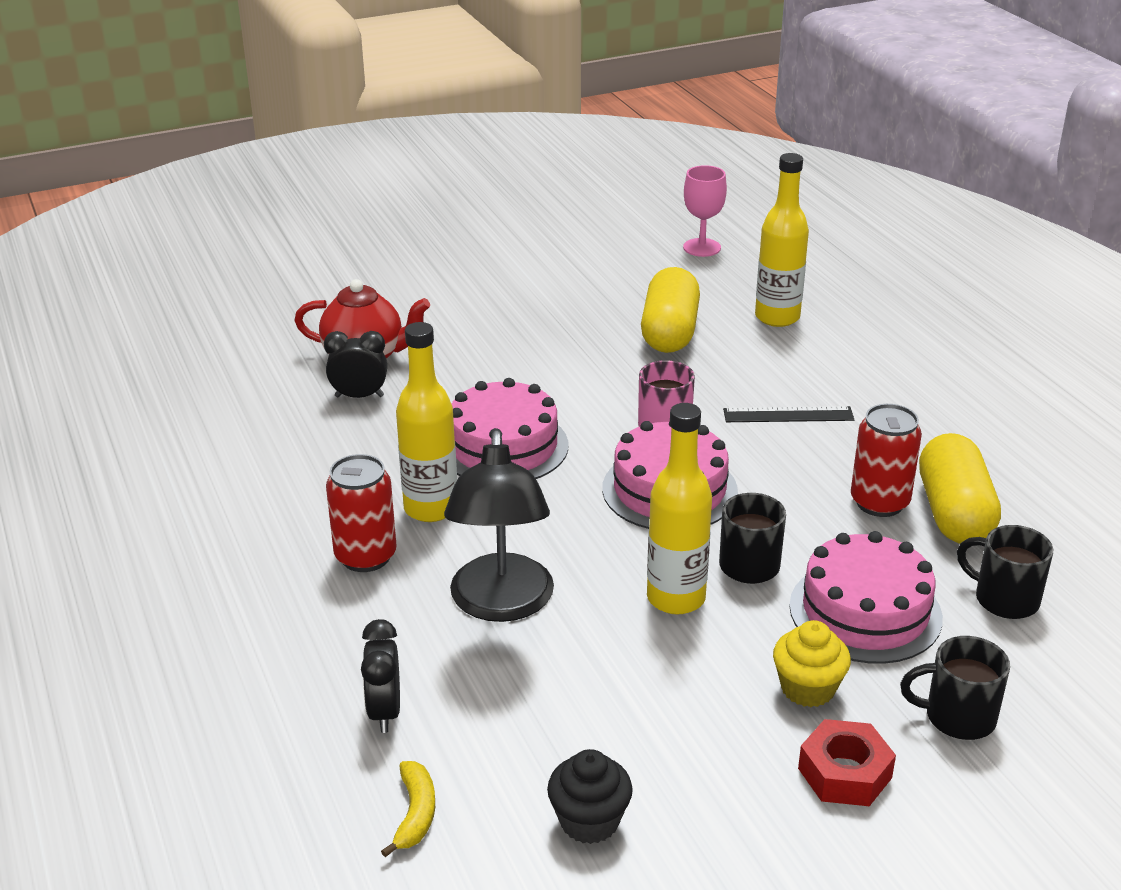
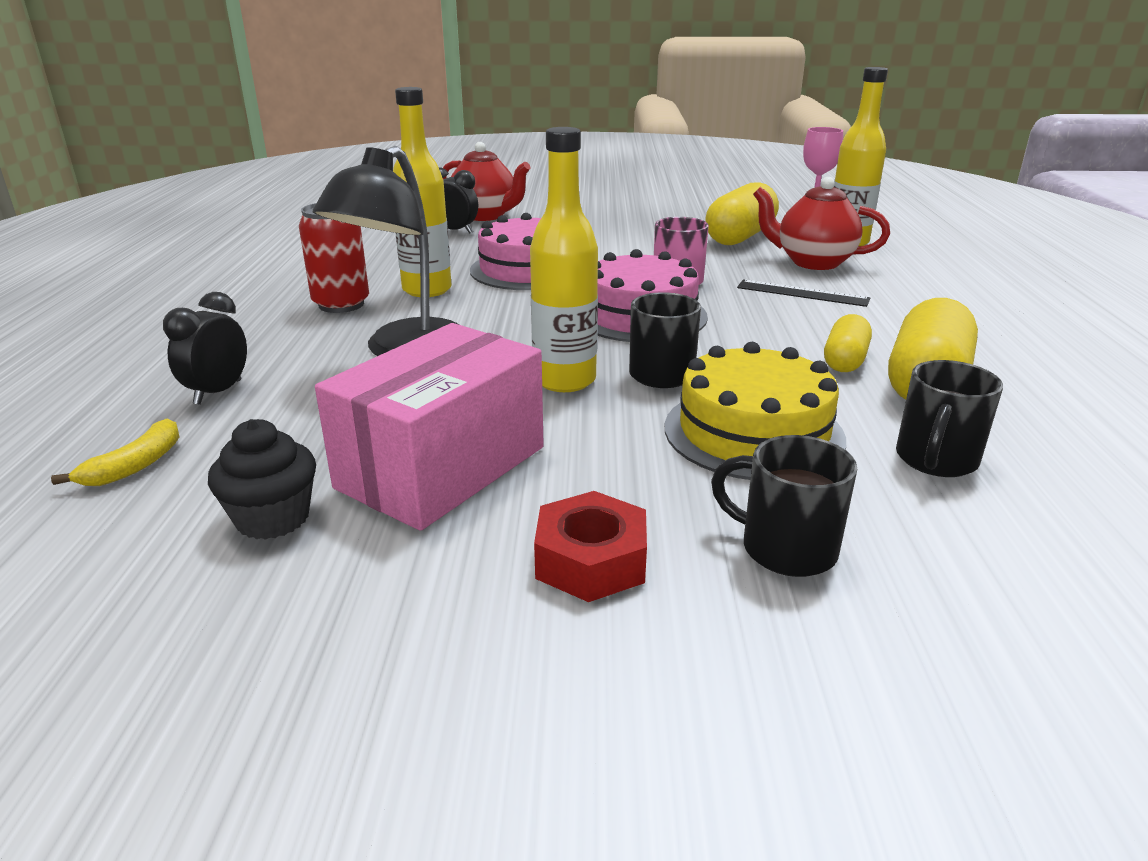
camera: 25 degrees right, 5 degrees down
(666, 727) = (442, 467): none -> pink box
(767, 361) = (813, 262): none -> red teapot
(807, 688) = (626, 476): yellow cupcake -> none
(865, 611) = (753, 432): pink cake -> yellow cake
(879, 502) = (845, 360): red can -> yellow capsule
(1004, 599) = (935, 460): black mug -> black mug turned 120 degrees counterclockwise

